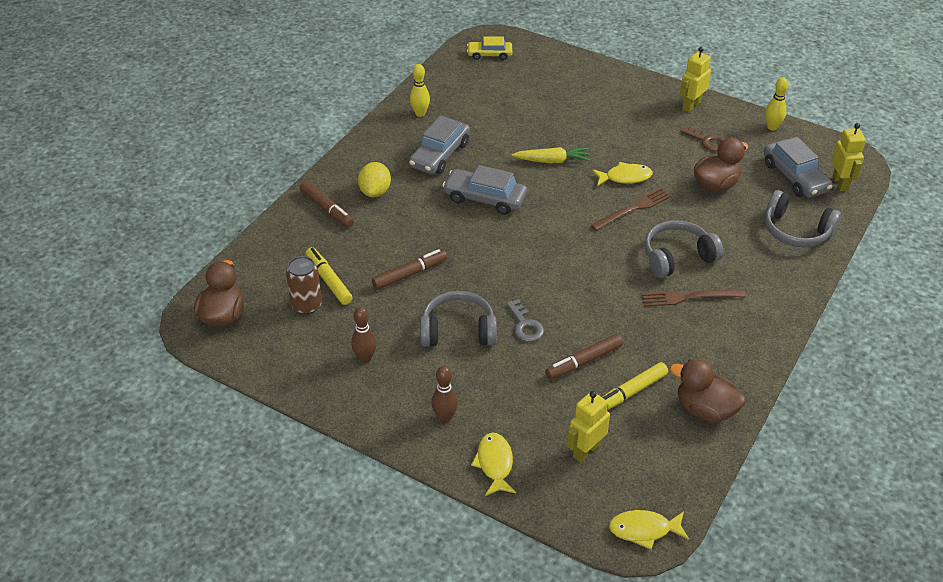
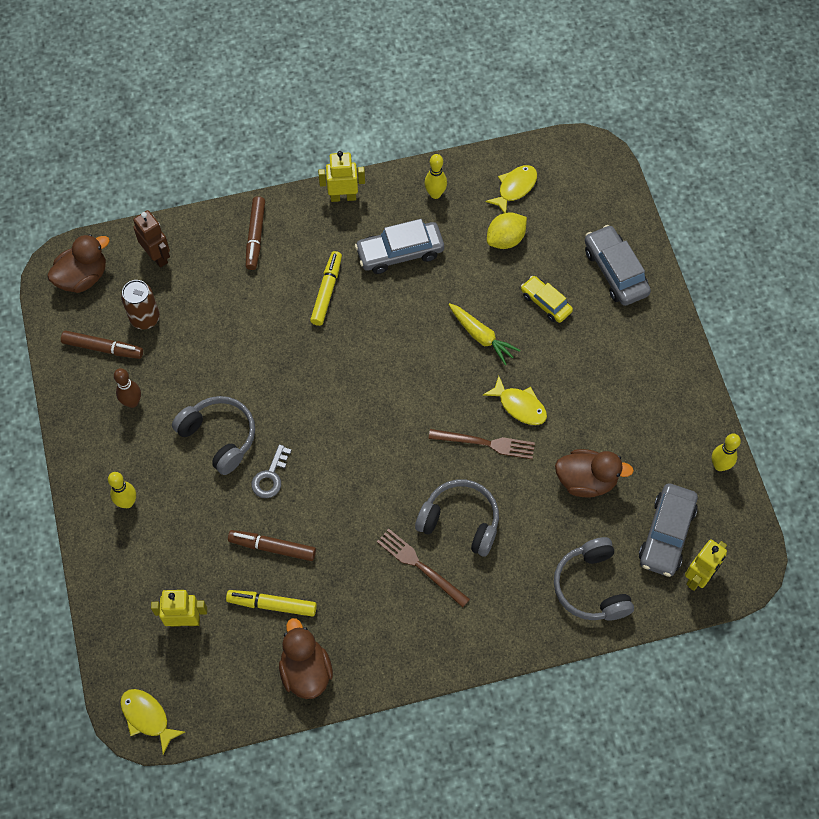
camera: 45 degrees right, 20 degrees up
(267, 266) = (157, 256): none -> brown robot
(329, 280) = (184, 308): yellow marker -> yellow marker (327, 291)
(375, 192) = (308, 249): yellow lemon -> yellow lemon (505, 239)
(409, 274) = (244, 354): brown marker -> brown marker (103, 348)
(445, 417) = (127, 502): brown bowling pin -> yellow bowling pin
(485, 198) = (382, 329): grey car -> grey car (615, 271)
(489, 54) = (571, 172): yellow car -> yellow car (546, 303)
(495, 464) = (116, 571): yellow fish -> yellow fish (515, 188)
(691, 105) = (677, 379): yellow robot -> yellow robot (343, 197)
(707, 141) = (640, 429): brown key -> none

